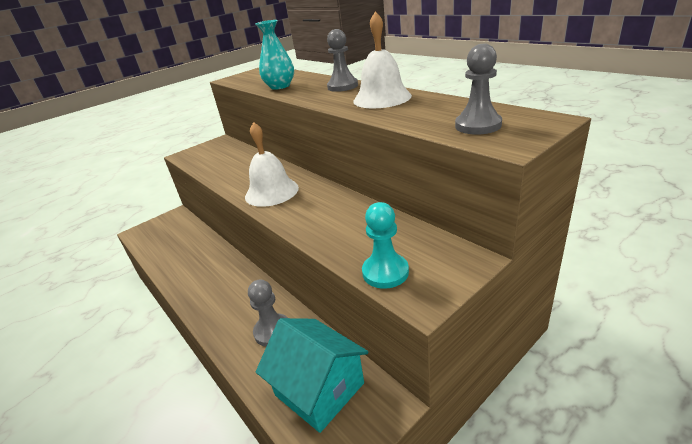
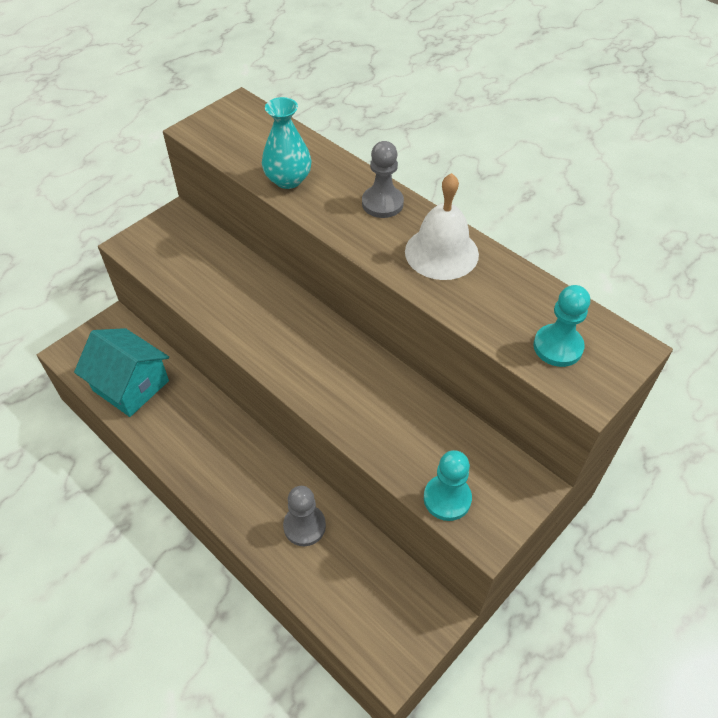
camera: 10 degrees left, 20 degrees up
(271, 192) = (289, 349): white bell -> none
(319, 389) = (368, 597): turquoise house -> turquoise house (131, 385)
(478, 125) = (558, 347): grey pawn -> turquoise pawn

